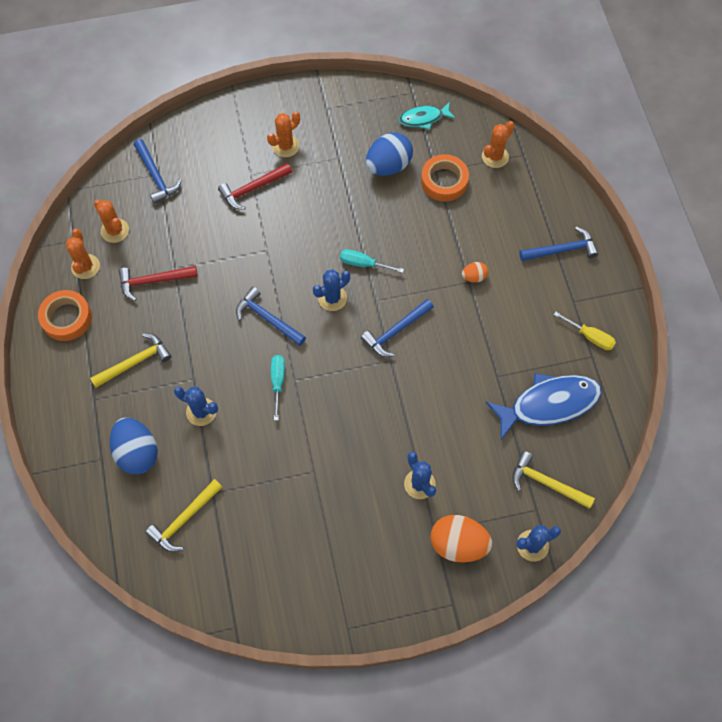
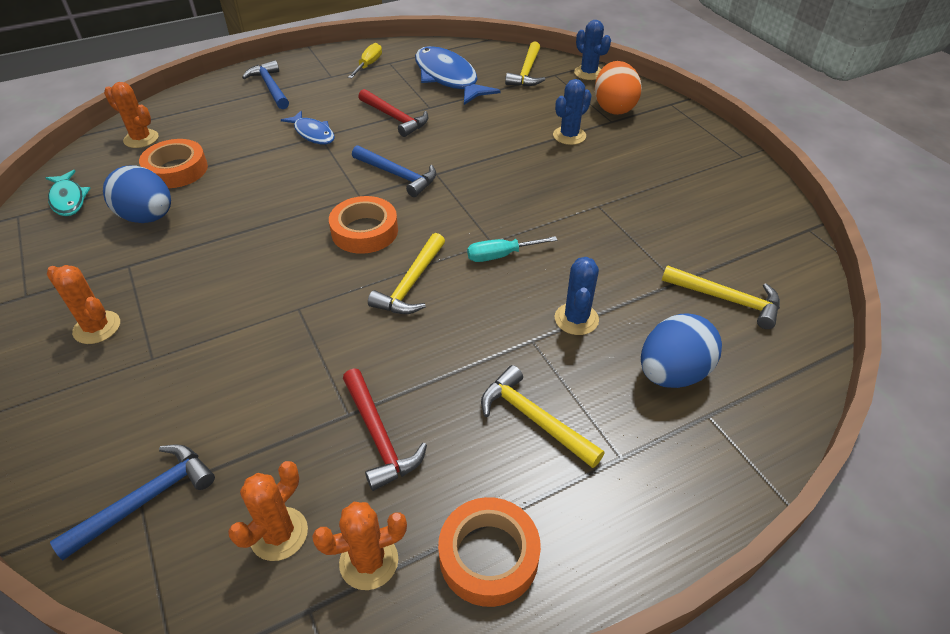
camera: 105 degrees left, 20 degrees down
(252, 189) = (182, 349): red hammer -> red hammer (395, 118)
(267, 318) = (411, 284): blue hammer -> yellow hammer
(332, 298) = (364, 231): blue cactus -> orange tape
(363, 264) = (308, 214): turquoise screwdriver -> none
(474, 277) = (313, 133): orange egg -> blue fish

